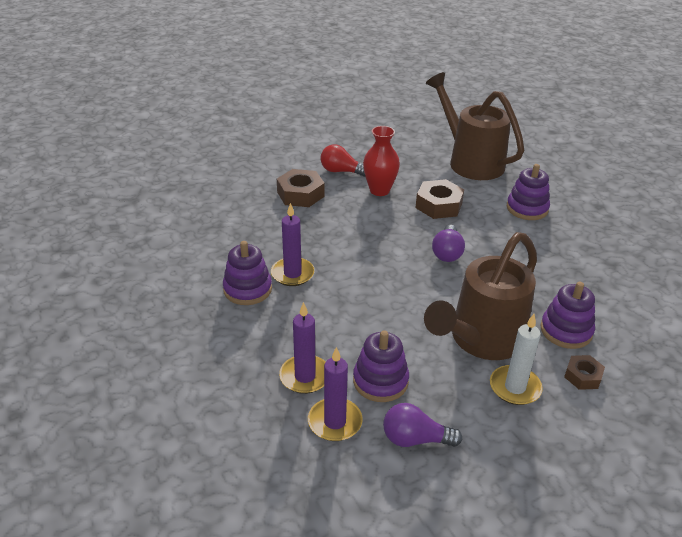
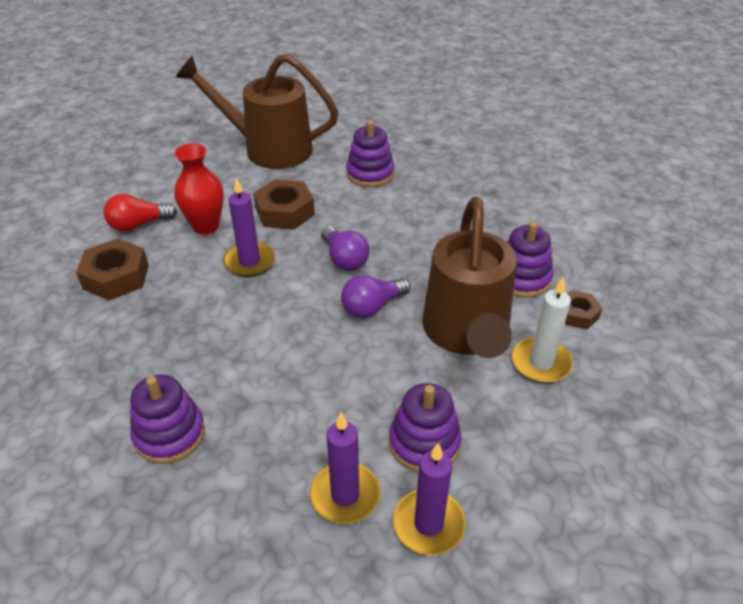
camera: 40 degrees left, 5 degrees up
(292, 274) = (205, 380): purple candle -> purple candle (249, 261)
(415, 439) = (518, 482): purple light bulb -> purple light bulb (372, 307)

